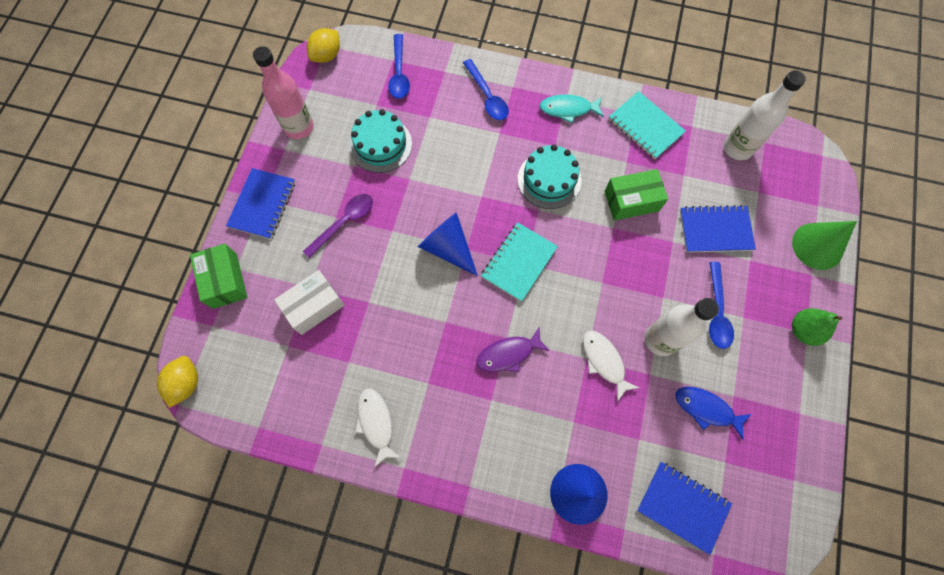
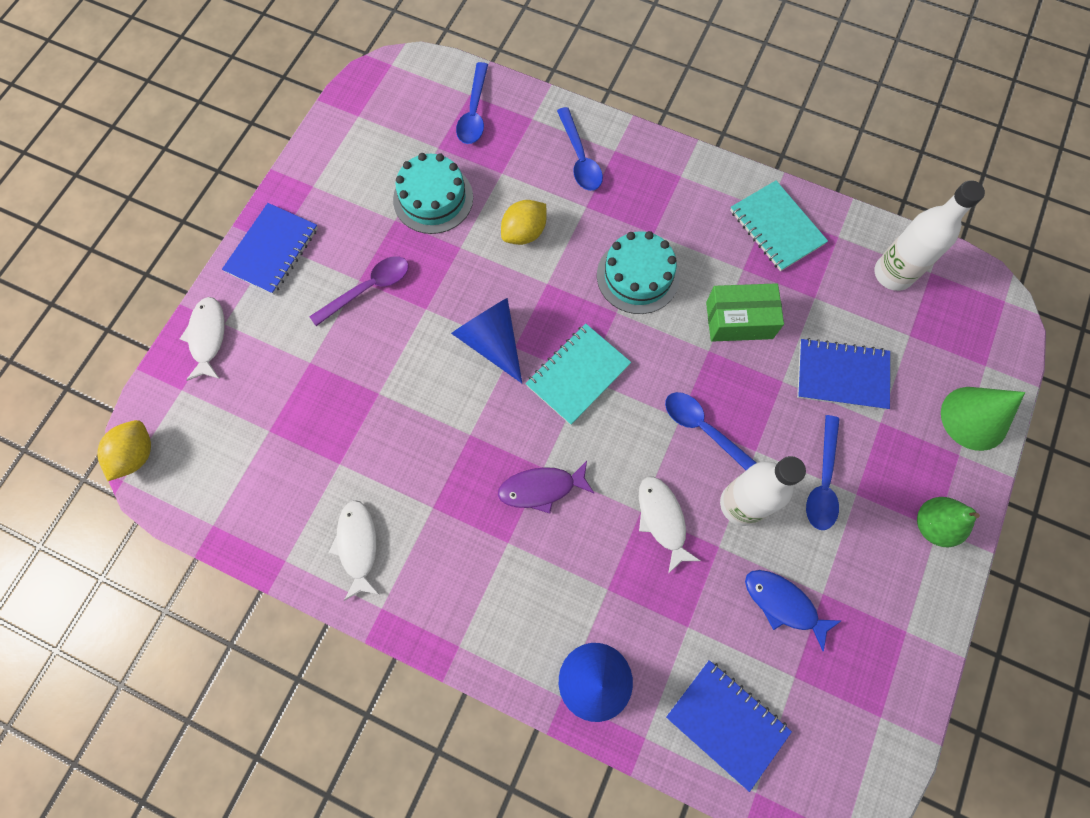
camera: 10 degrees right, 0 degrees up
(225, 281) = (208, 337): green box -> white fish
(299, 127) = (336, 161): pink bottle -> none
(314, 306) = (310, 387): white box -> none
(327, 55) = (388, 77): yellow lemon -> yellow lemon (524, 233)
(568, 109) = (680, 190): turquoise fish -> none
(622, 288) = (705, 430): none -> blue spoon

